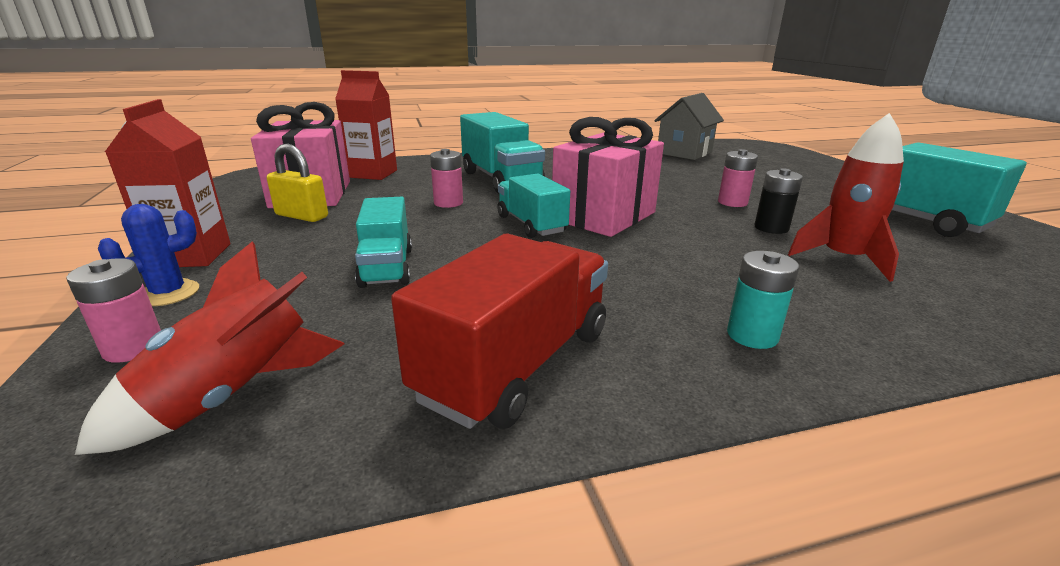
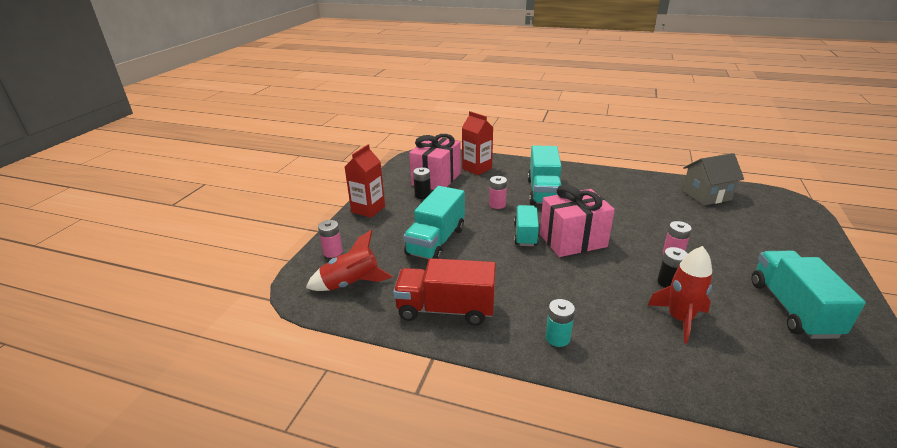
camera: 35 degrees right, 5 degrees up
(168, 293) = (352, 229): blue cactus -> none
(302, 216) = (422, 195): yellow padlock -> black battery
(387, 267) = (436, 241): turquoise truck -> turquoise truck, size x1.54
(516, 364) = (446, 309): red truck -> red truck turned 150 degrees counterclockwise

